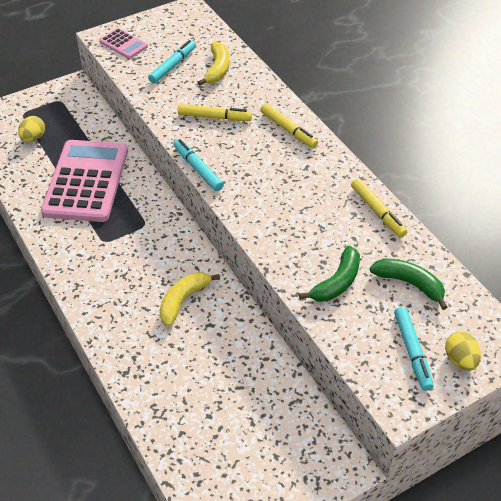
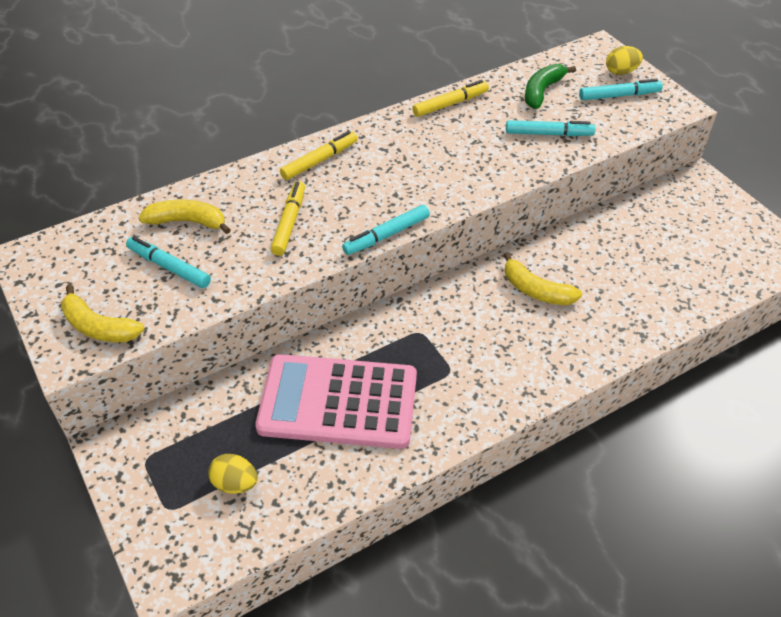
camera: 90 degrees left, 0 degrees up
(123, 44) = (99, 327): pink calculator -> yellow banana
(337, 282) = (548, 134): green banana -> turquoise marker

